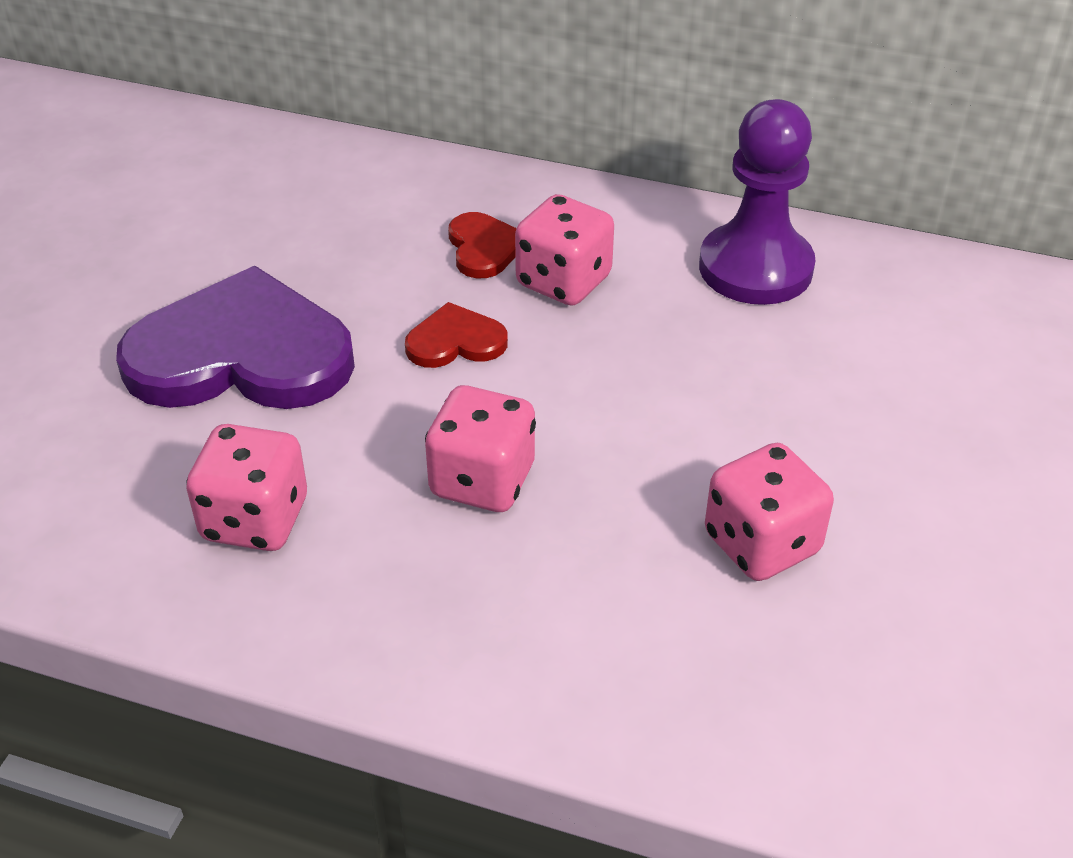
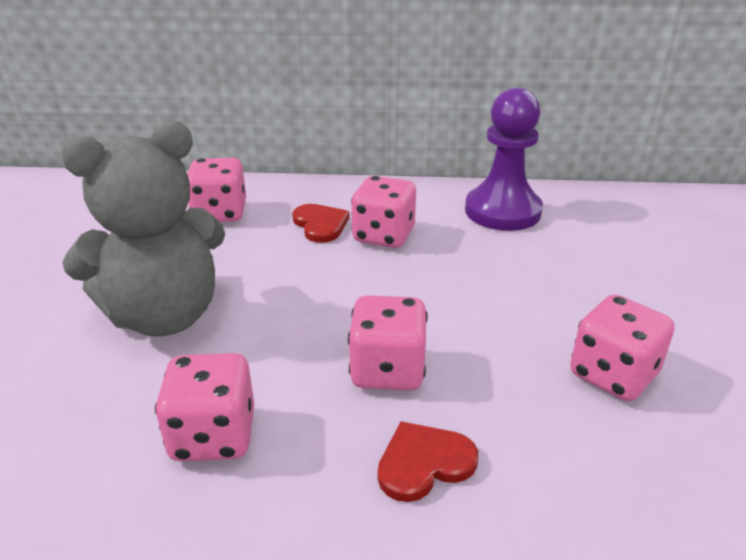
camera: 15 degrees left, 10 degrees down
(241, 354) = (164, 316): purple heart -> grey teddy bear
(354, 205) = (220, 213): none -> pink dice
(455, 341) = (325, 282): red heart -> red heart (424, 463)

